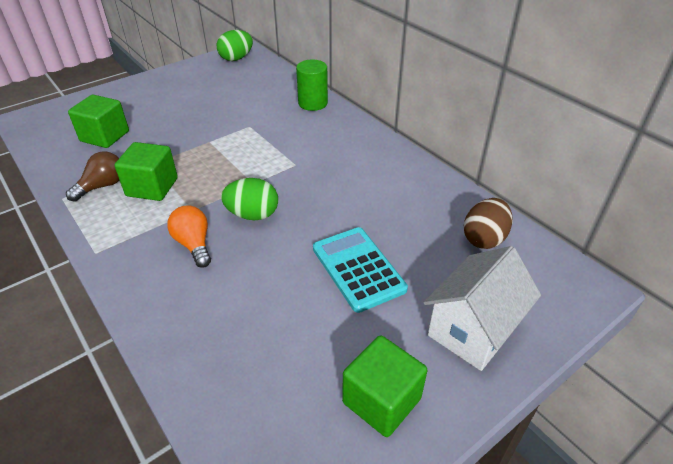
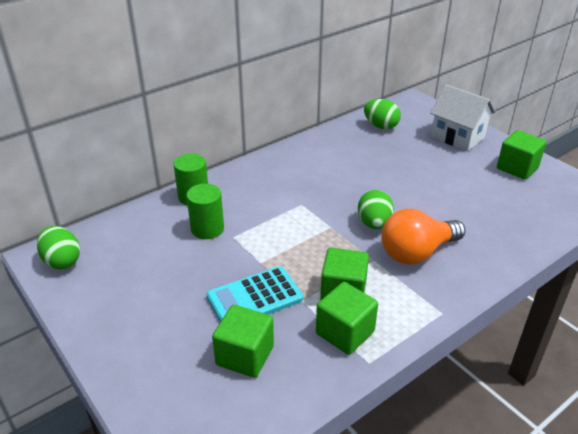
camera: 90 degrees left, 5 degrees down
(102, 186) = (345, 332): brown light bulb -> green cube
(194, 244) = (416, 253): orange light bulb -> orange light bulb, size x1.65
(263, 113) = (207, 229): none -> green cylinder
(358, 269) = (421, 173): turquoise calculator -> turquoise calculator (255, 298)
(484, 238) = (381, 126): brown egg -> green egg

